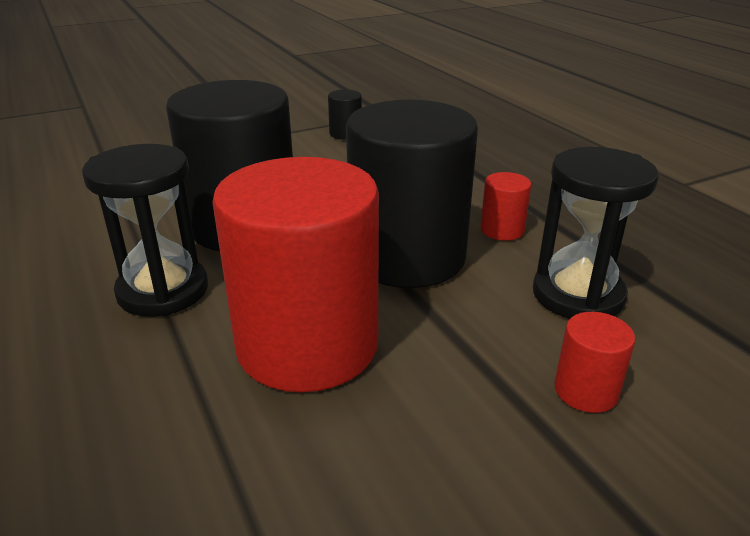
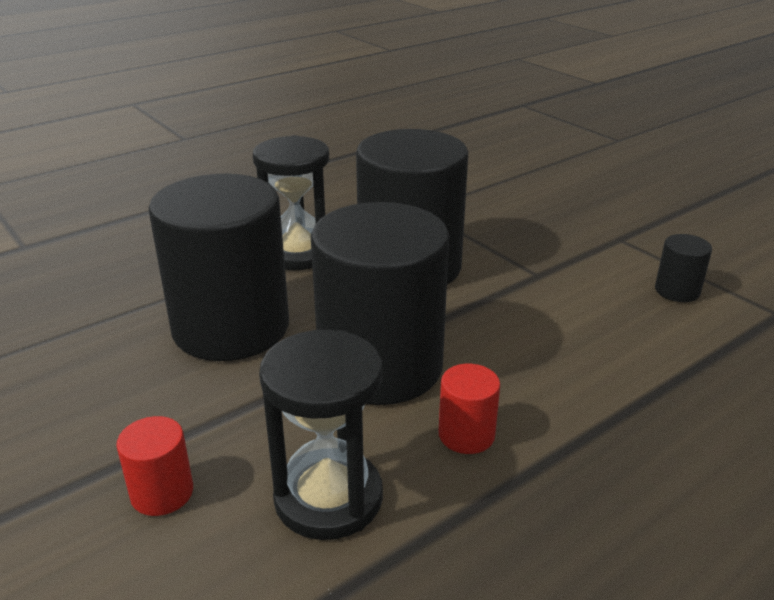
camera: 80 degrees right, 0 degrees up
(307, 345) = (231, 328): red cylinder -> black cylinder

